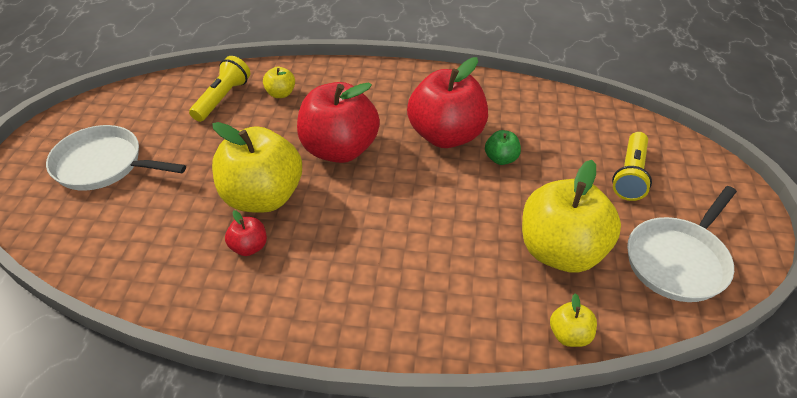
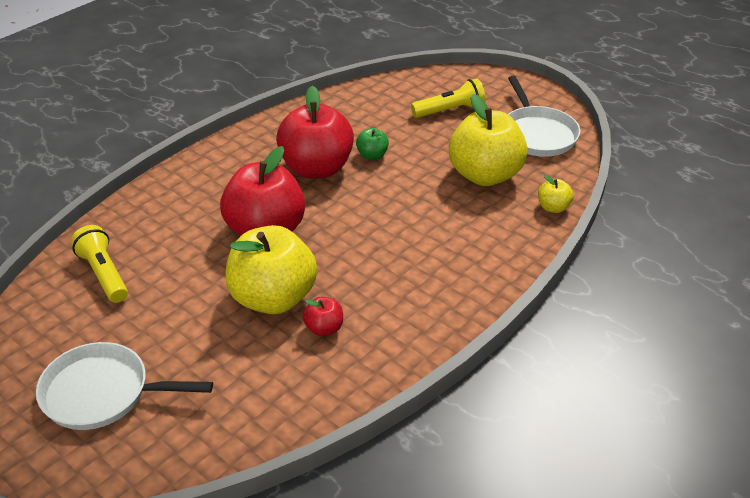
camera: 55 degrees left, 5 degrees down
(103, 165) = (102, 393): white pan -> white pan turned 45 degrees clockwise
(281, 94) = (147, 234): yellow apple -> none
(630, 175) = (450, 111): yellow flashlight -> yellow flashlight turned 75 degrees counterclockwise

